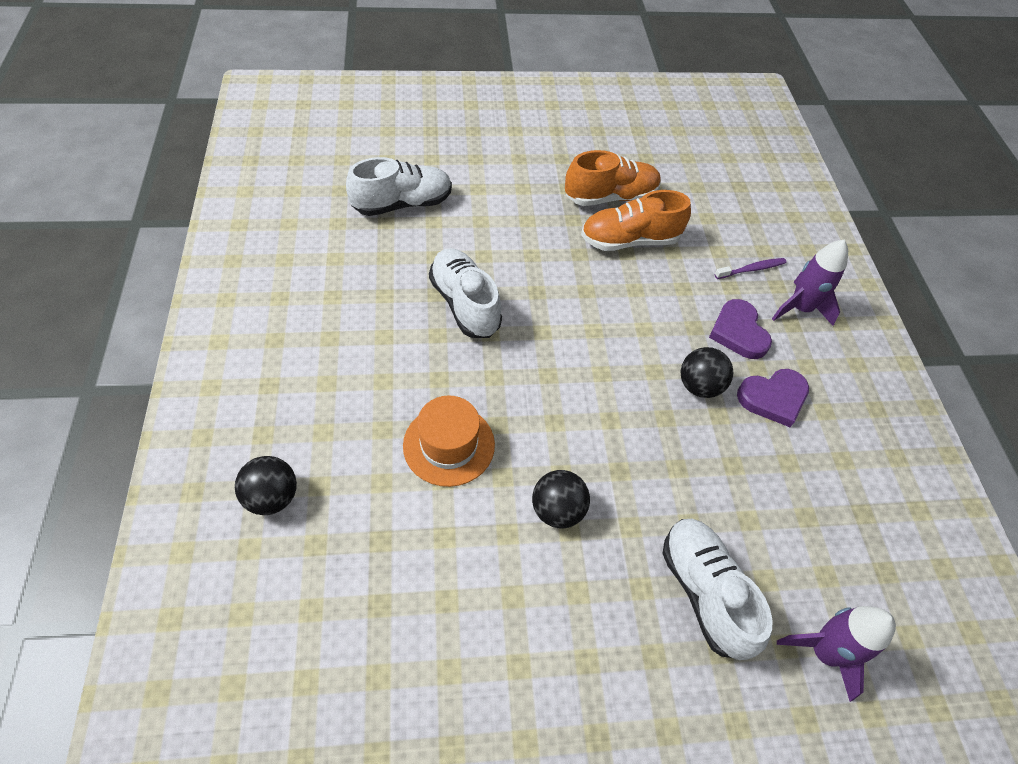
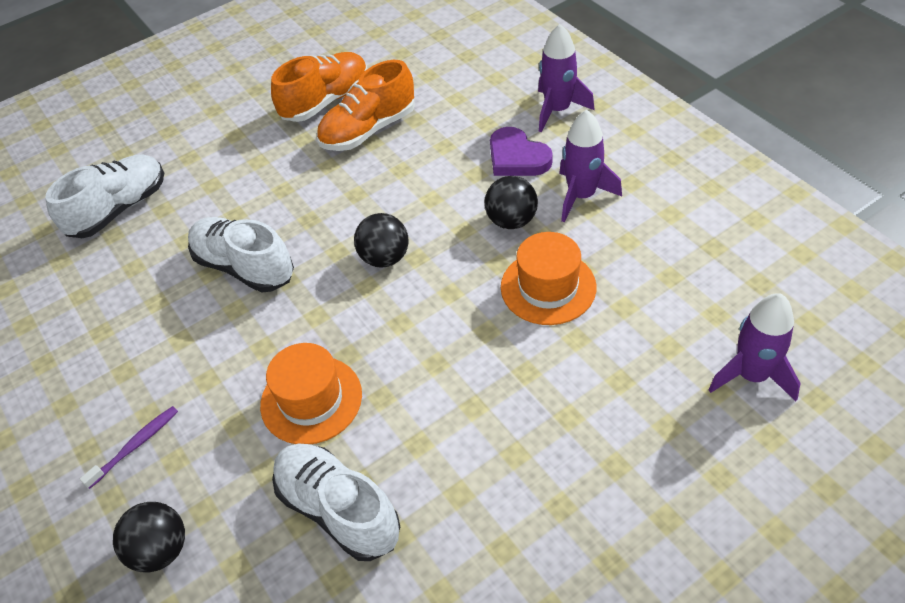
camera: 20 degrees left, 5 degrees down
(557, 510) = (452, 396): black ball -> black ball (385, 258)
(694, 463) = (548, 287): none -> orange hat
(704, 592) = (625, 387): white shoe -> white shoe (338, 510)
(751, 269) = (495, 99): purple toothbrush -> purple toothbrush (135, 446)
(773, 398) = (581, 196): purple heart -> purple rocket

